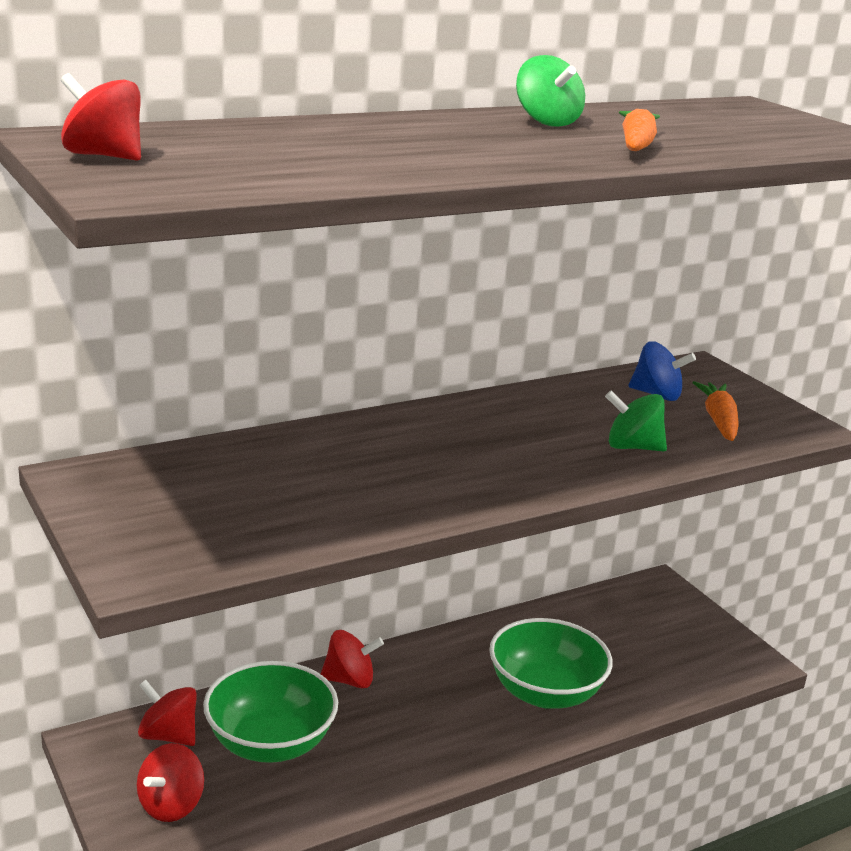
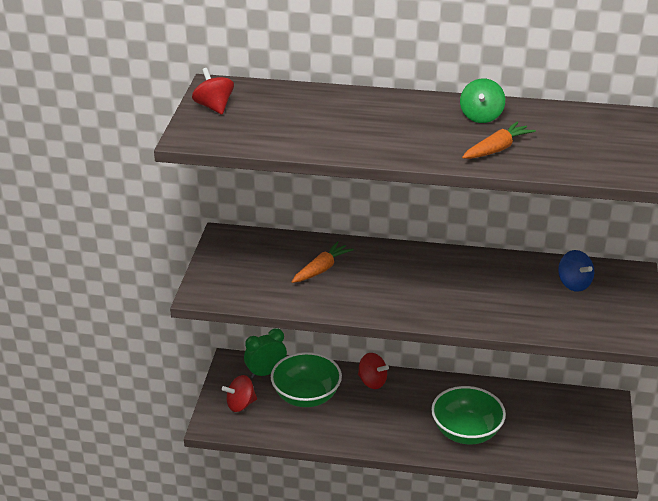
camera: 40 degrees right, 10 degrees up
(168, 735) = (266, 372): red spinning top -> green clock
(632, 447) = (509, 312): green spinning top -> none
(719, 421) = (587, 313): orange carrot -> orange carrot (321, 269)

